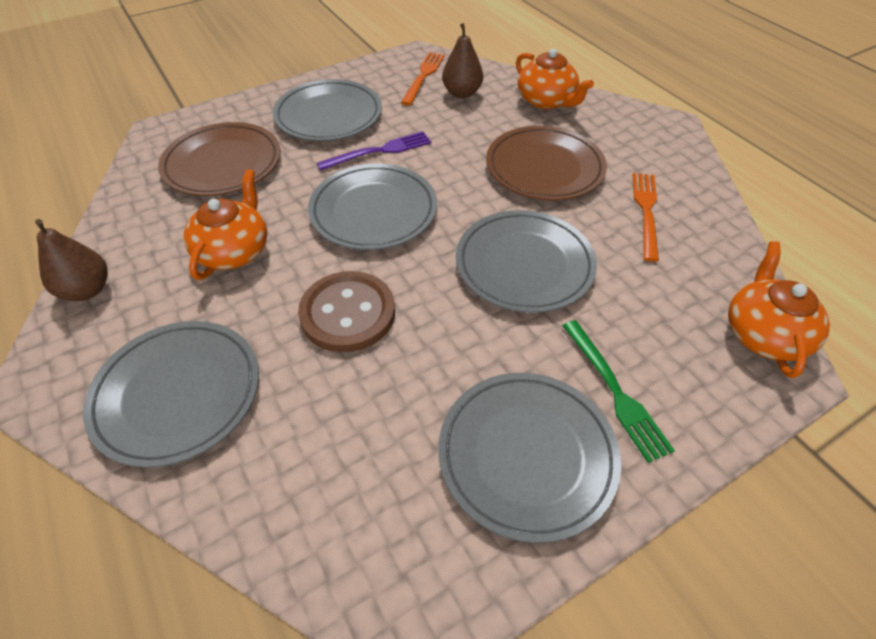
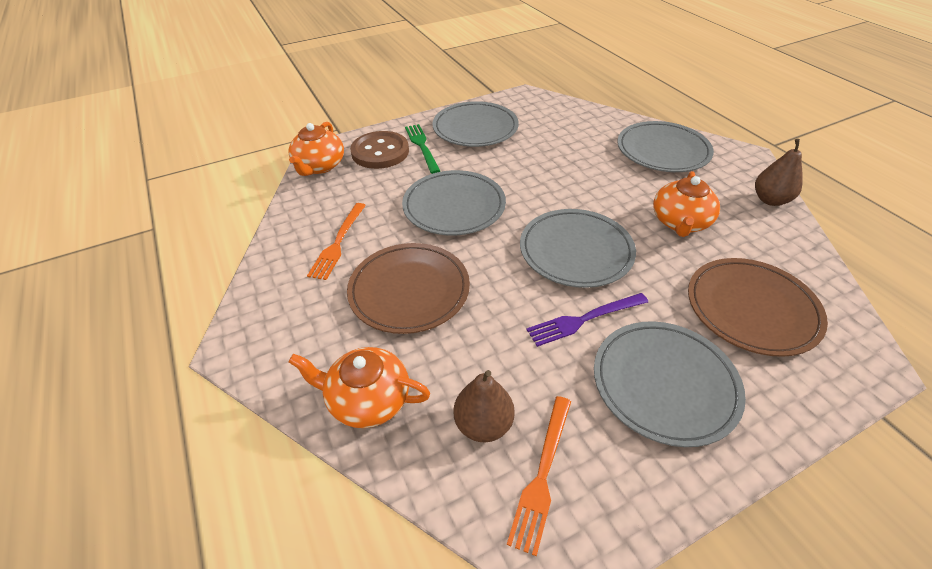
camera: 175 degrees left, 5 degrees down
(348, 313) = (578, 182): brown button -> brown button (380, 152)
(546, 101) = (368, 399): orange teapot -> orange teapot turned 45 degrees counterclockwise

